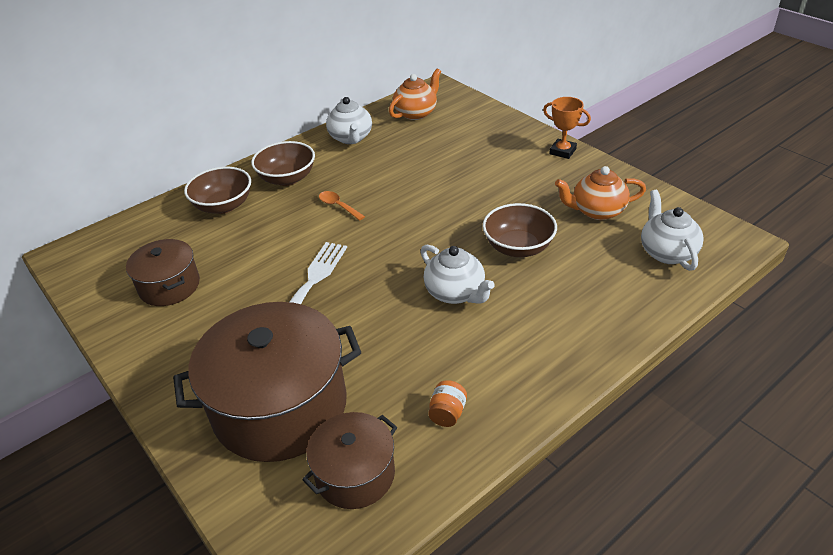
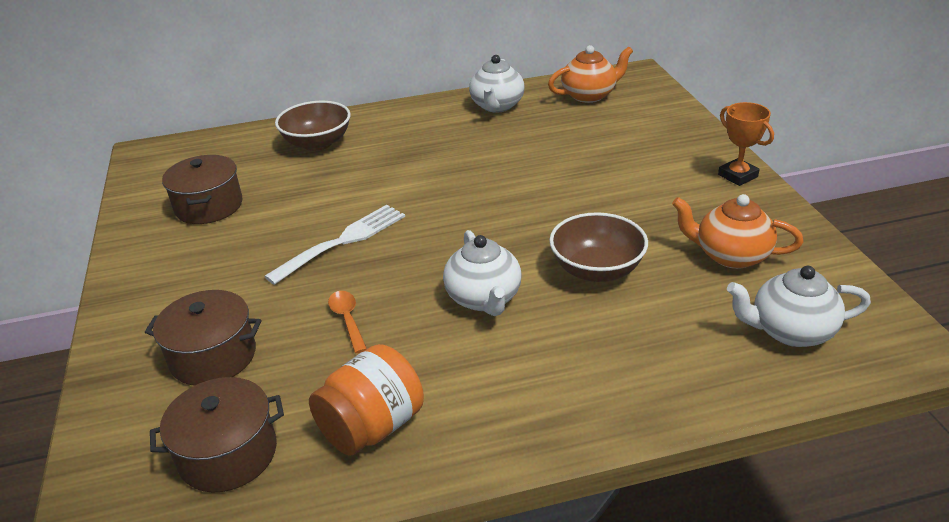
camera: 25 degrees right, 5 degrees down
(280, 406) = (213, 356): brown pot -> brown pot, size x0.54
(287, 178) = (399, 132): brown bowl -> none
(338, 206) = (429, 172): orange spoon -> orange spoon (347, 320)
(447, 413) = (372, 427): orange jar -> orange jar, size x1.91
(667, 252) = (790, 331): white teapot -> white teapot turned 105 degrees counterclockwise

